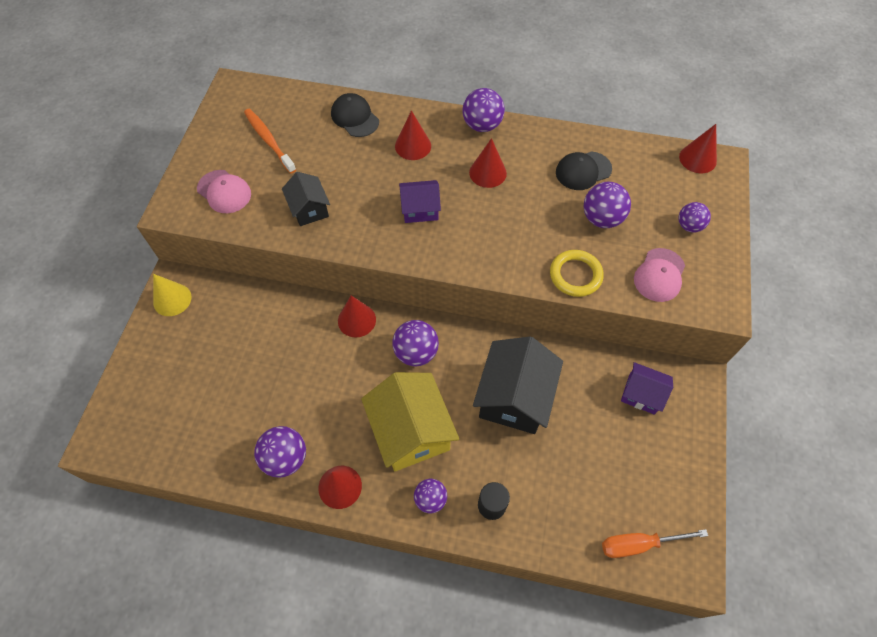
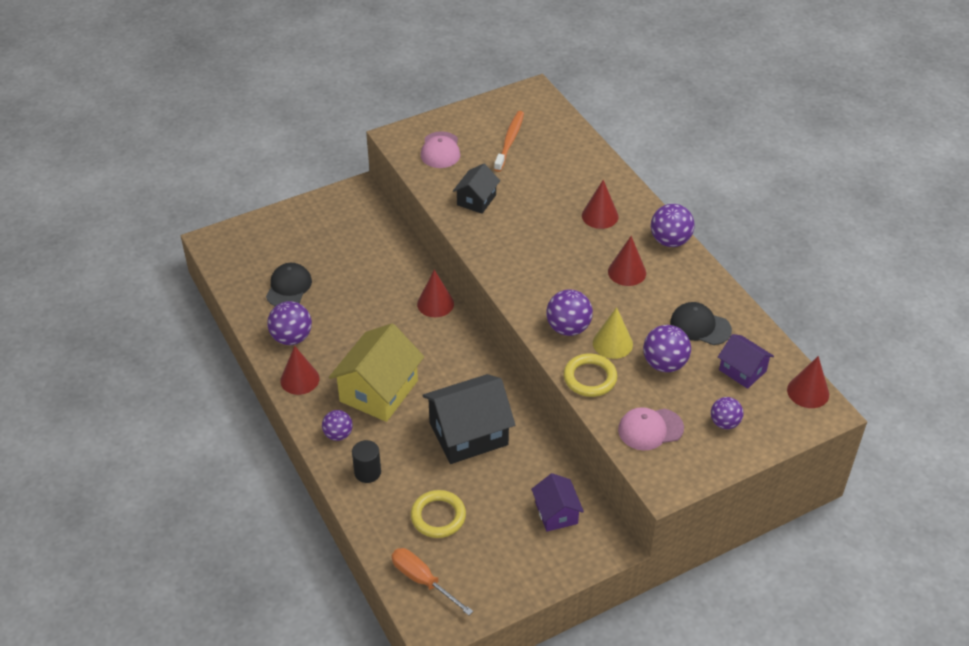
camera: 50 degrees right, 15 degrees down
(172, 299) = (346, 200): yellow cone -> yellow cone (612, 343)
(355, 117) = (586, 169): black cap -> black cap (288, 287)
(416, 352) = (444, 353): purple ball -> purple ball (568, 328)
(420, 209) = (546, 256): purple house -> purple house (742, 370)
(581, 483) = (438, 516): none -> yellow ring

